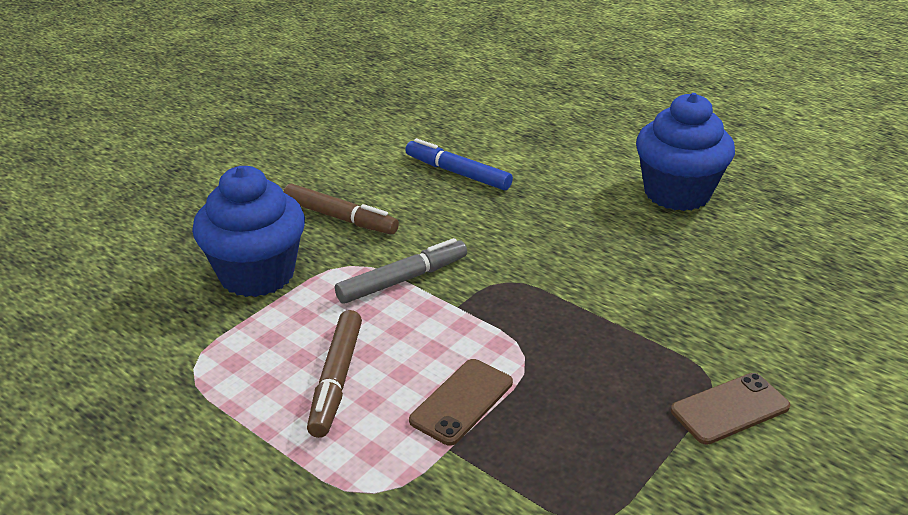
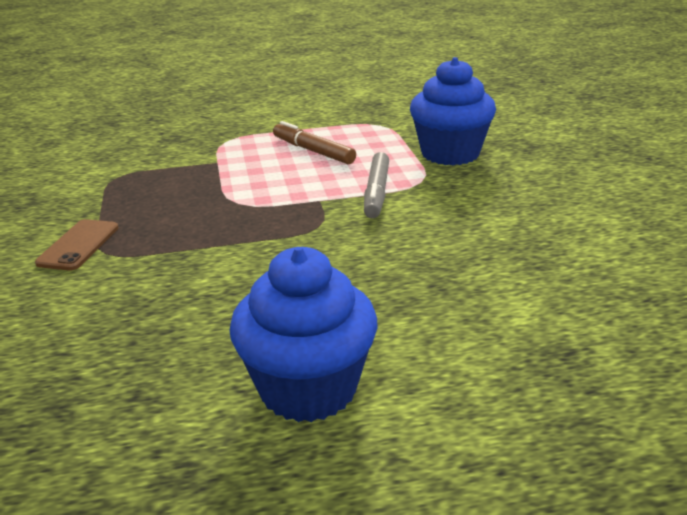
camera: 130 degrees right, 5 degrees down
(340, 218) = (493, 194): brown marker -> none
(457, 173) = (516, 268): blue marker -> none
(462, 401) = (239, 174): brown phone -> none

